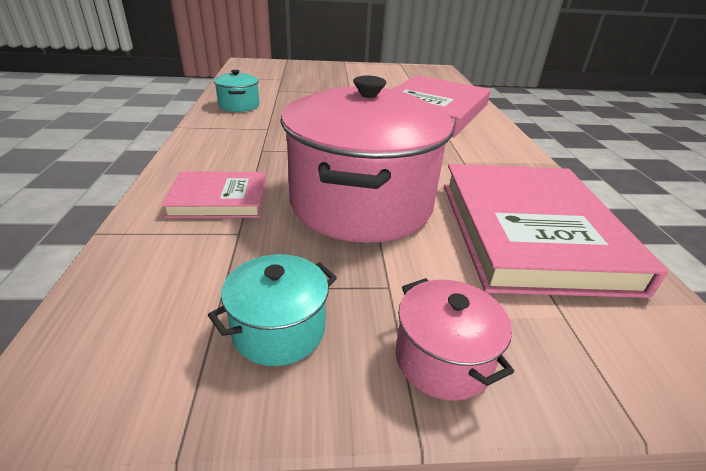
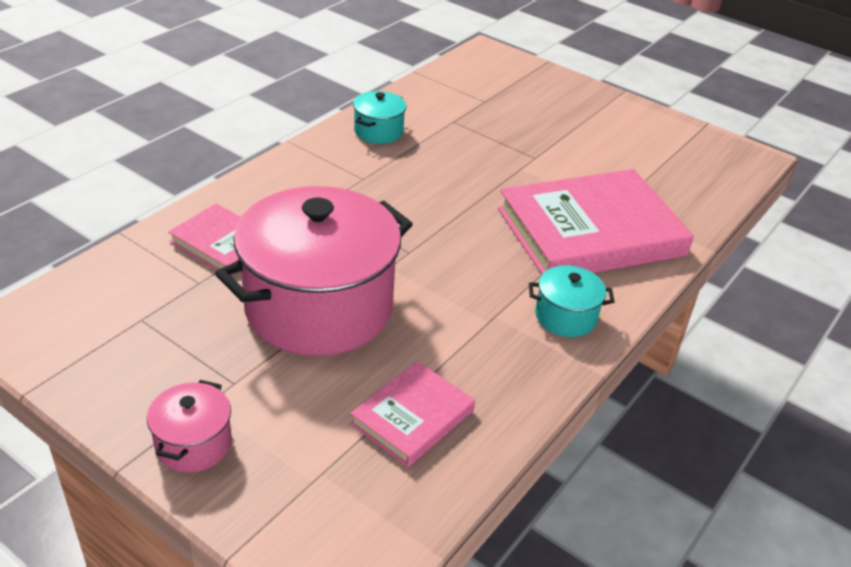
camera: 40 degrees right, 5 degrees up
(279, 330) = (136, 365): turquoise pot -> turquoise pot (565, 317)
(530, 233) = (412, 417): pink book -> pink book, size x0.51

